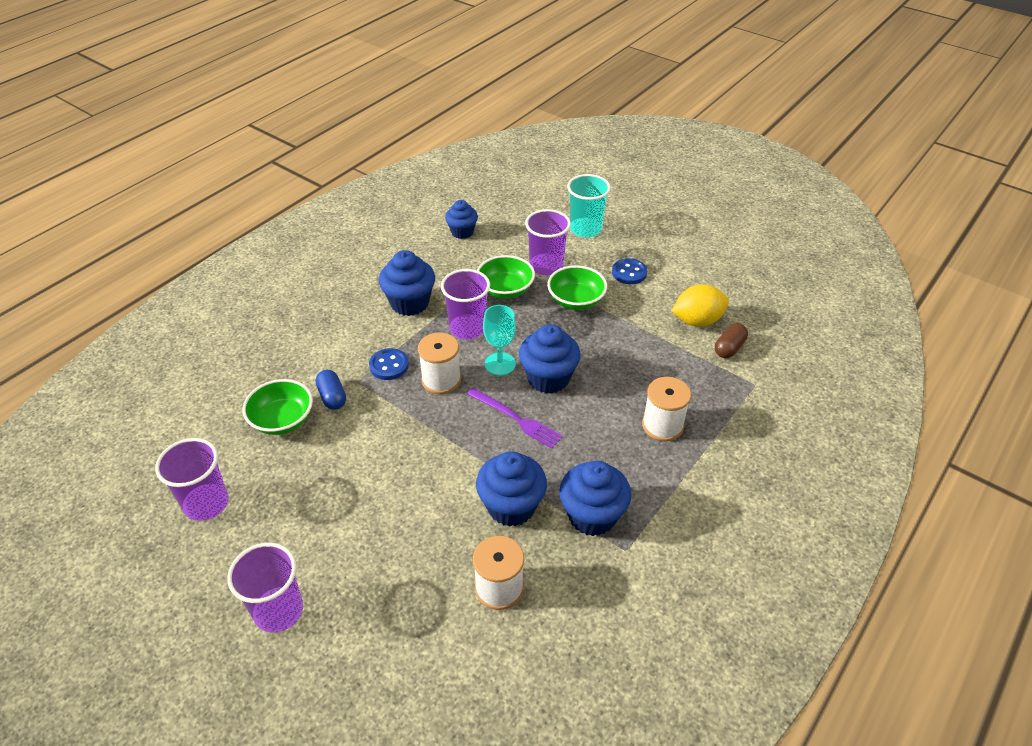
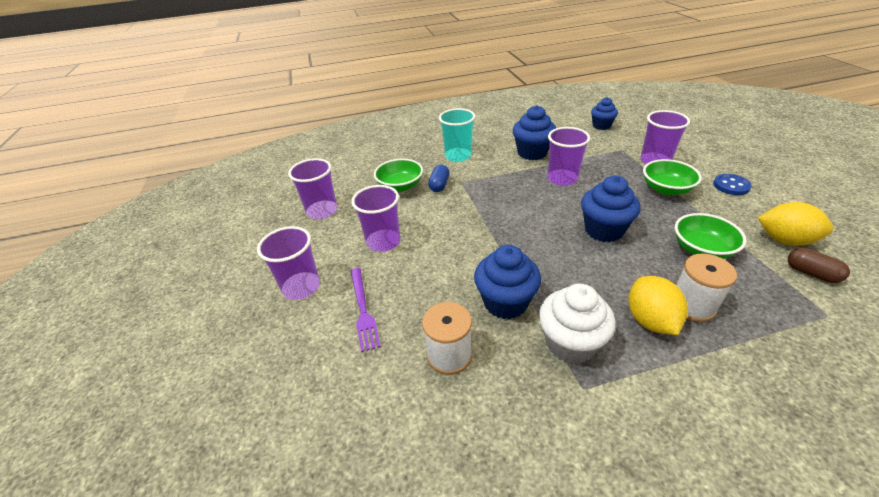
camera: 40 degrees right, 5 degrees down
(328, 505) = (383, 242): none -> purple cup
(389, 365) = (489, 181): blue button -> none
(441, 380) = (518, 201): white spool -> none
(500, 364) = (570, 207): turquoise goblet -> none
(505, 289) = (609, 165): green bowl -> green bowl (701, 249)
(516, 419) = (556, 246): purple fork -> purple fork (363, 310)
(585, 229) = (707, 148): turquoise cup -> turquoise cup (458, 156)
(592, 516) = (570, 343): blue cupcake -> white cupcake
(639, 457) = (650, 320): none -> yellow lemon
(729, 348) = (811, 273): brown capsule -> brown capsule turned 60 degrees clockwise

